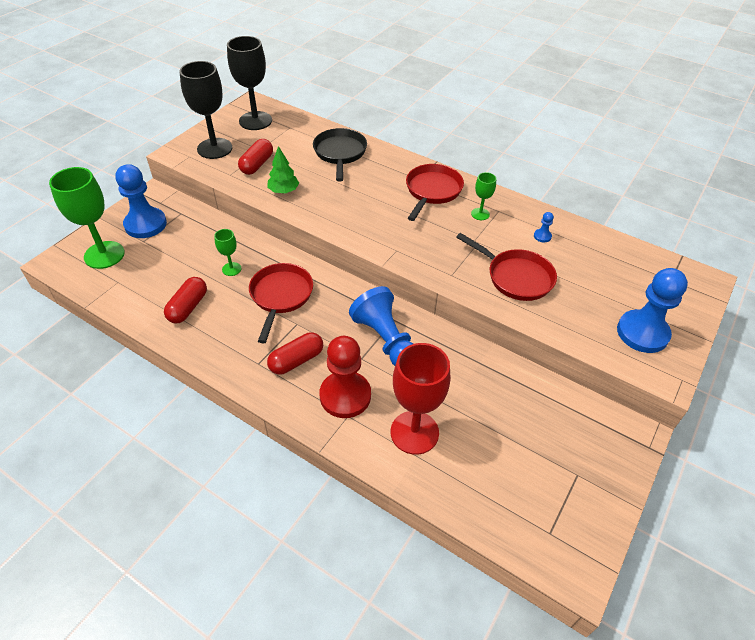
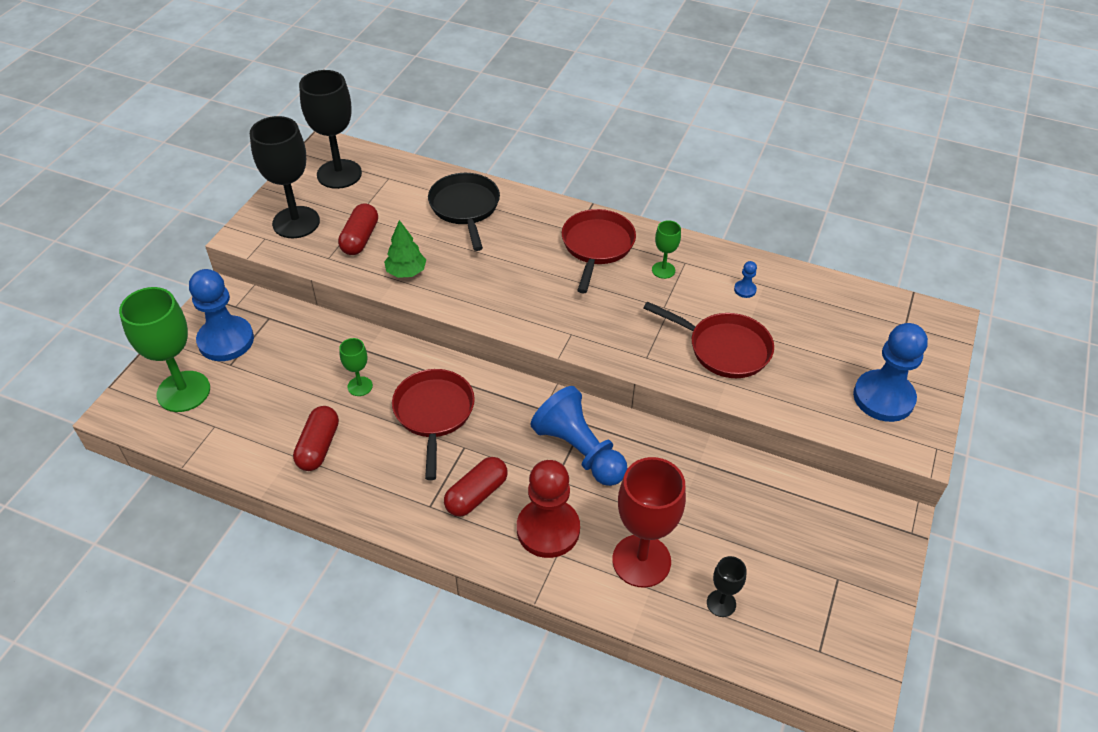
camera: 10 degrees left, 0 degrees up
(473, 478) = (721, 603): none -> black goblet

